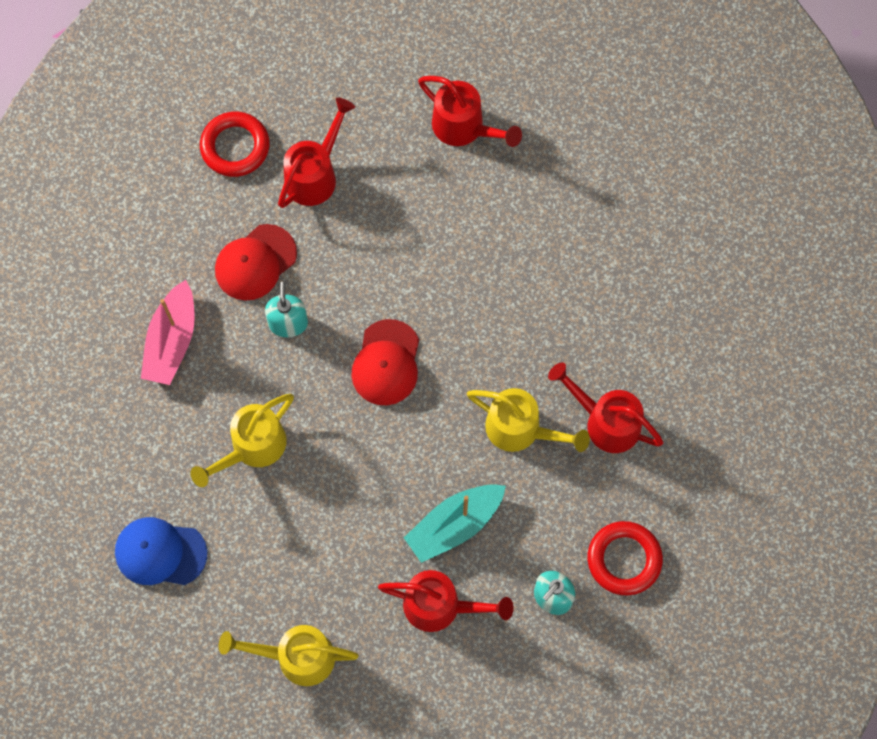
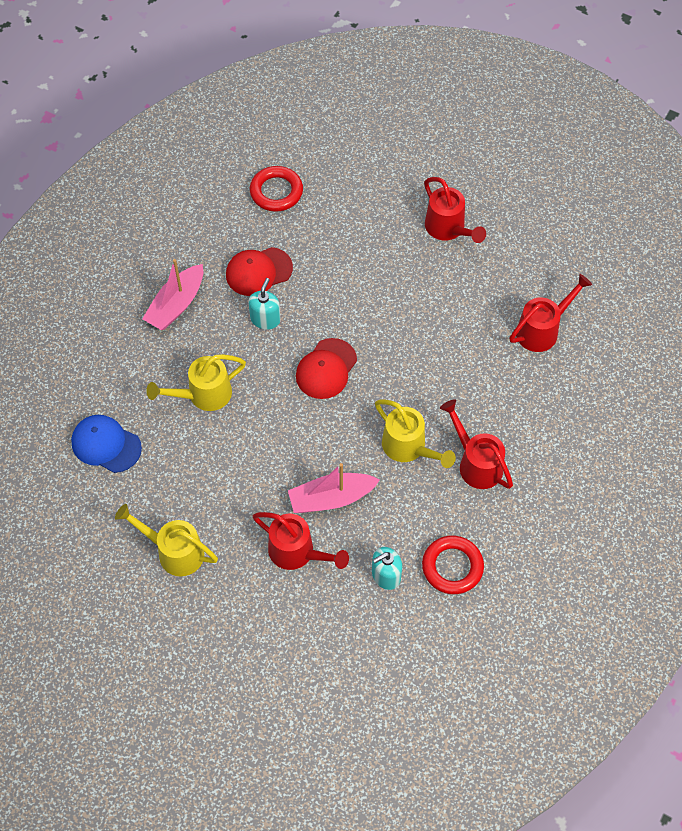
camera: 20 degrees right, 10 degrees down
(315, 174) = (326, 227): red watering can -> red watering can (542, 330)
(454, 525) = (331, 498): turquoise boat -> pink boat

